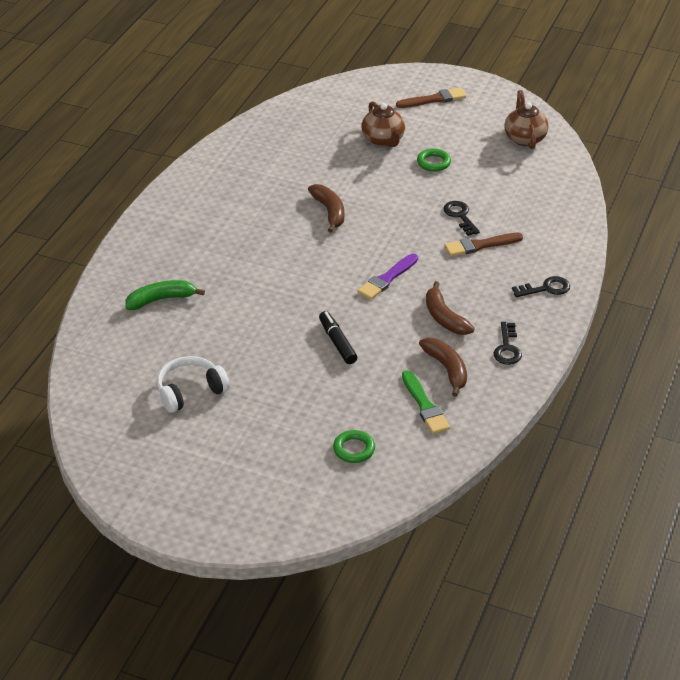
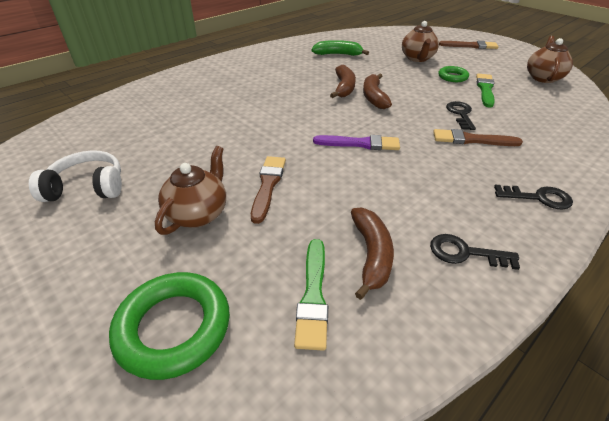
camera: 25 degrees right, 0 degrees up
(161, 299) = (156, 111): green banana -> green banana (338, 54)
(303, 381) = (198, 214): none -> brown teapot
(337, 342) = (268, 185): black marker -> brown brush
(354, 449) = (174, 327): green ring -> green ring, size x1.78
(387, 279) = (360, 144): purple brush -> purple brush turned 150 degrees counterclockwise
(444, 318) = (400, 194): brown banana -> brown banana (374, 97)
(472, 174) = (485, 89): none -> green brush
(507, 348) = (465, 253): black key -> black key turned 75 degrees clockwise

